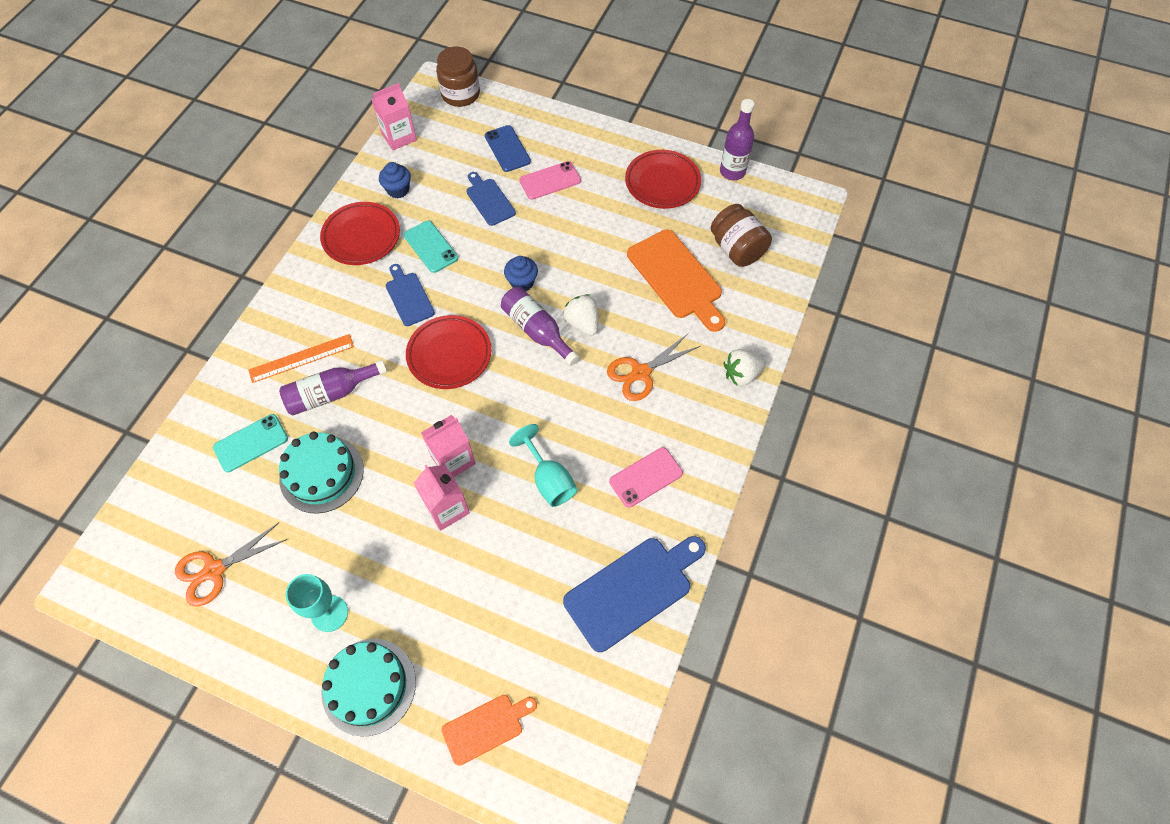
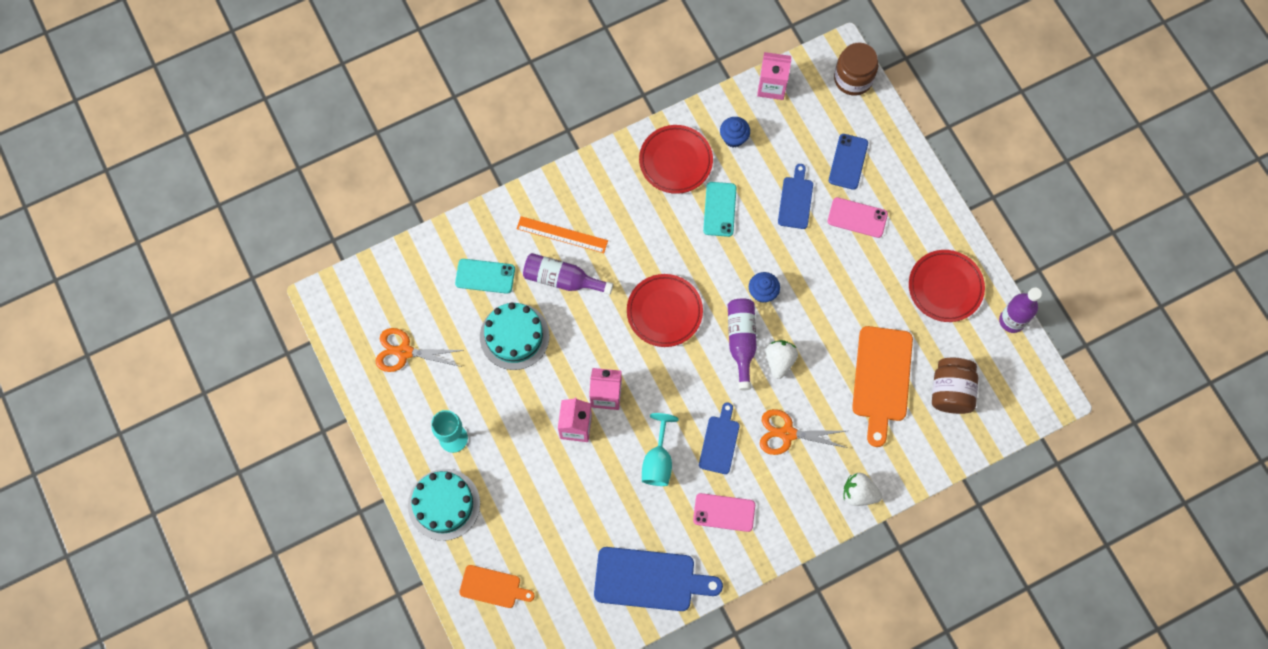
camera: 40 degrees right, 10 degrees up
(409, 297) = (671, 241): blue cutting board -> blue cutting board (720, 442)

